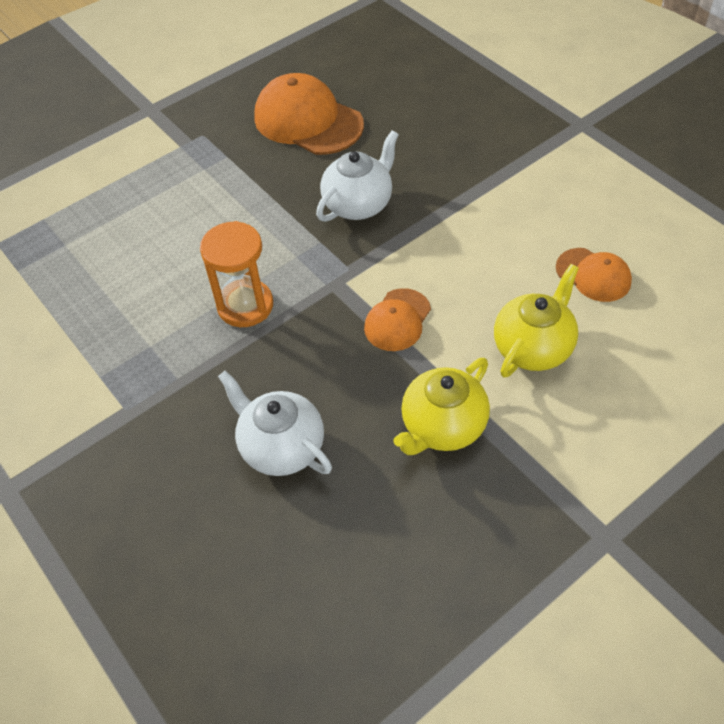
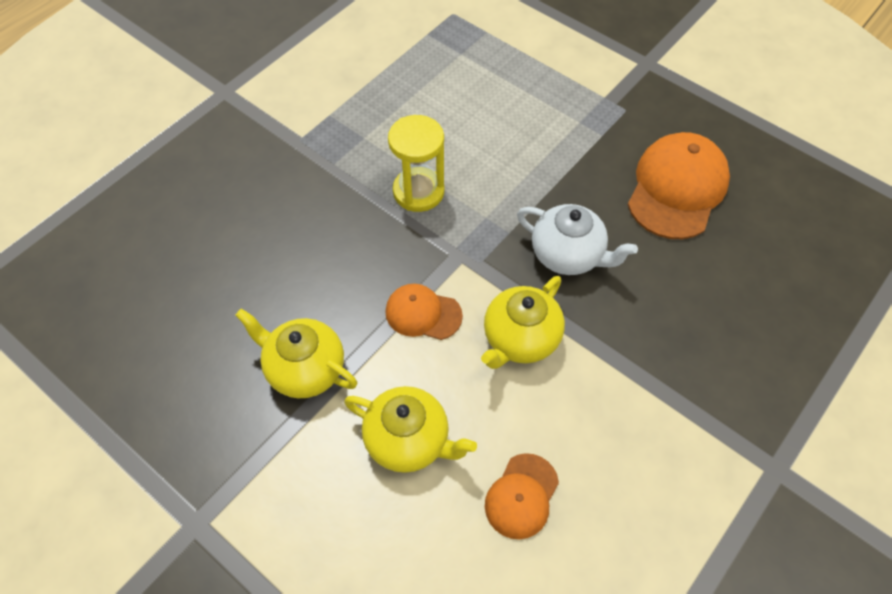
camera: 75 degrees right, 5 degrees up
(245, 305) = (418, 192): orange hourglass -> yellow hourglass
(281, 447) = (273, 250): white teapot -> none
(441, 252) = (520, 339): none -> yellow teapot

